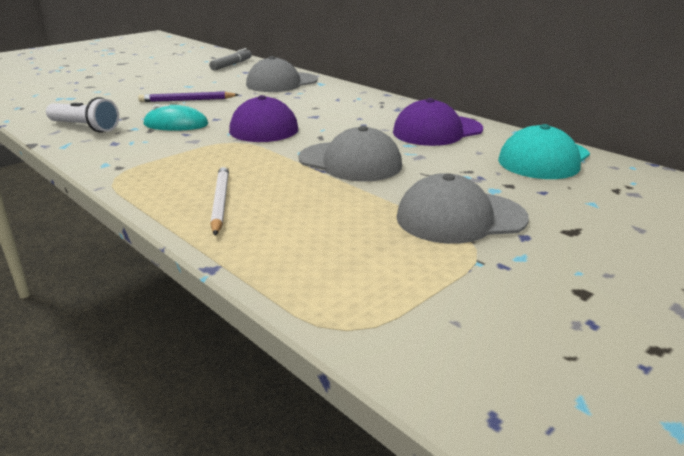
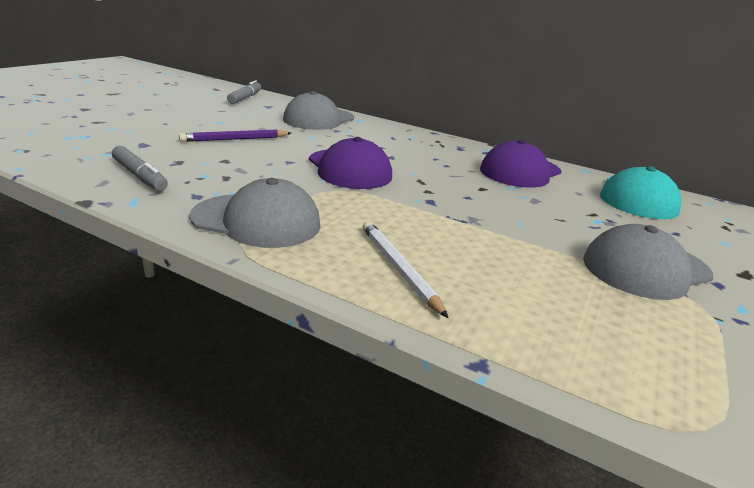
camera: 20 degrees left, 0 degrees up
(85, 127) = (139, 176): white flashlight -> grey marker
(176, 125) = (251, 170): turquoise mouse -> none
(350, 162) = (480, 209): grey cap -> grey cap (257, 221)

